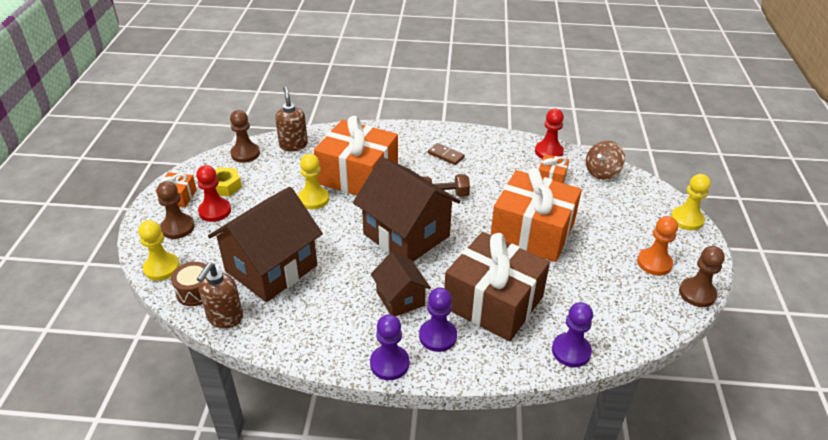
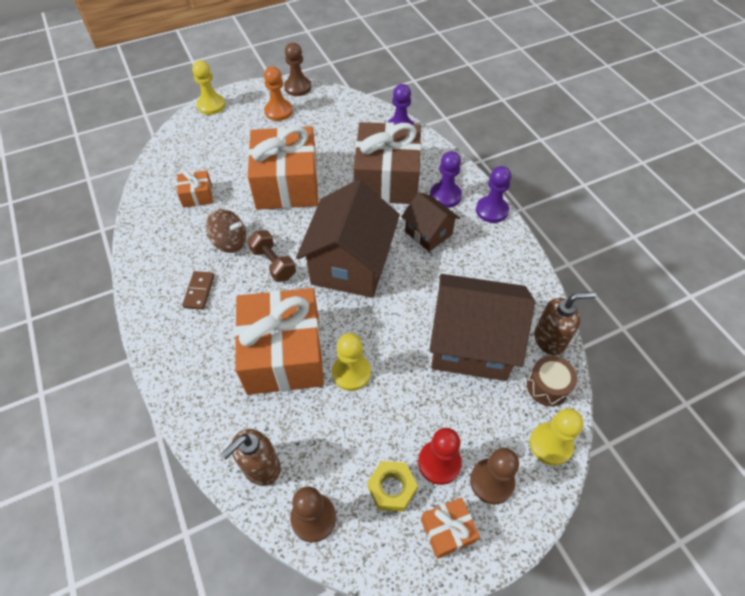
camera: 120 degrees left, 15 degrees up
(400, 299) = (428, 233): brown house -> brown house turned 75 degrees counterclockwise
(548, 152) = (148, 211): red pawn -> none
(602, 172) = (166, 166): brown spinning top -> brown spinning top (230, 242)

